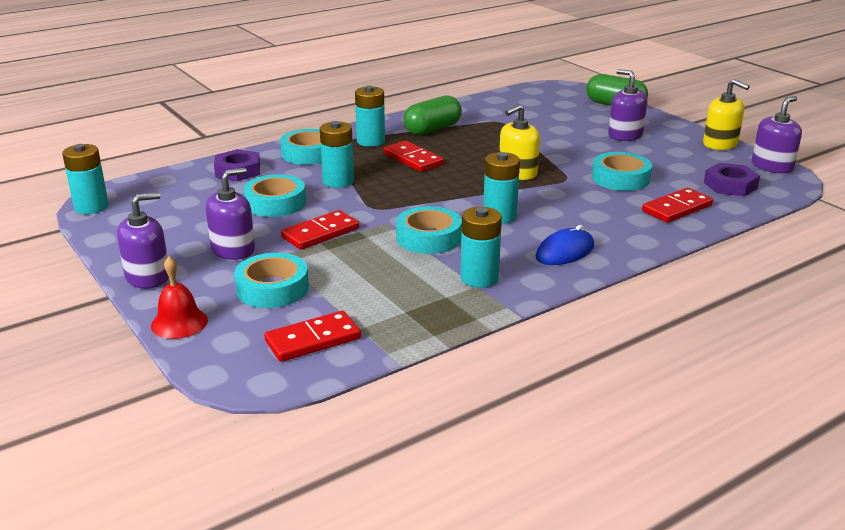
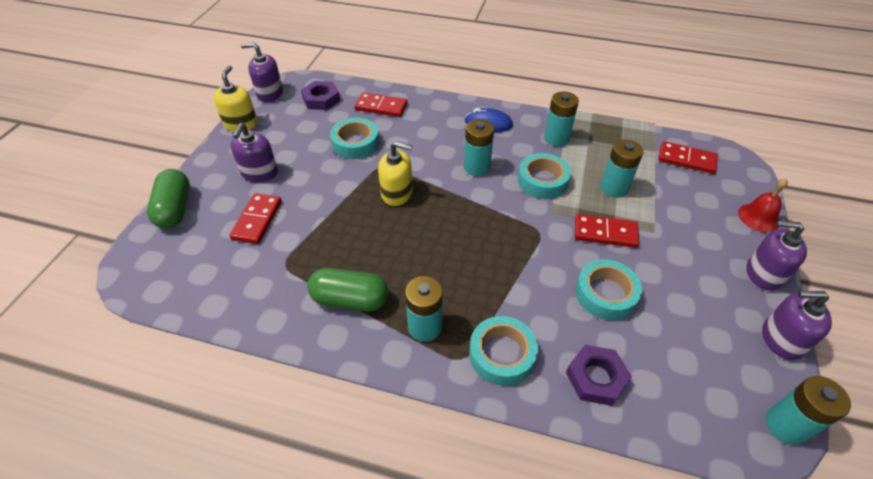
camera: 130 degrees left, 20 degrees up
(233, 250) = (682, 260): purple soap dispenser -> purple soap dispenser (781, 339)
(272, 288) = (681, 206): turquoise tape -> none
(338, 181) = (527, 284): turquoise battery -> turquoise battery (614, 188)
(413, 159) = (434, 267): red domino -> red domino (257, 220)

